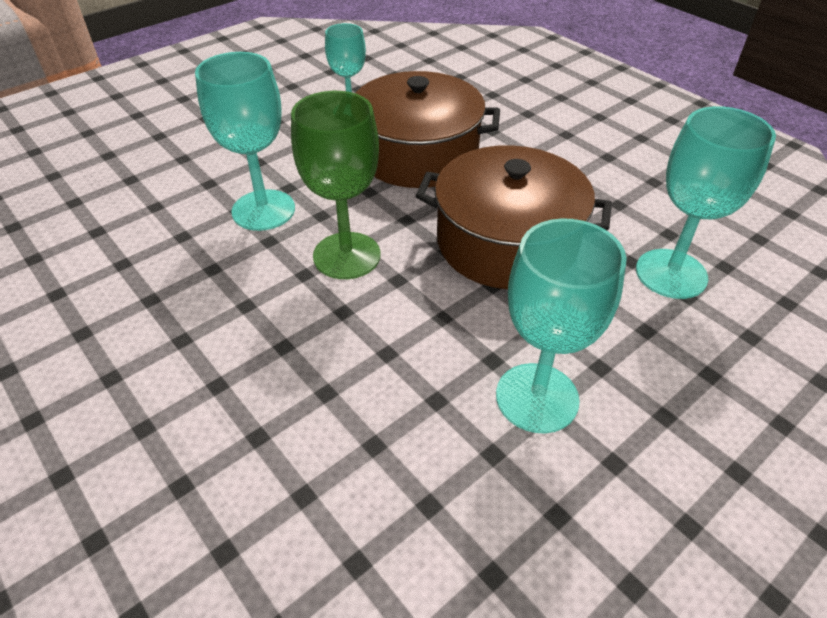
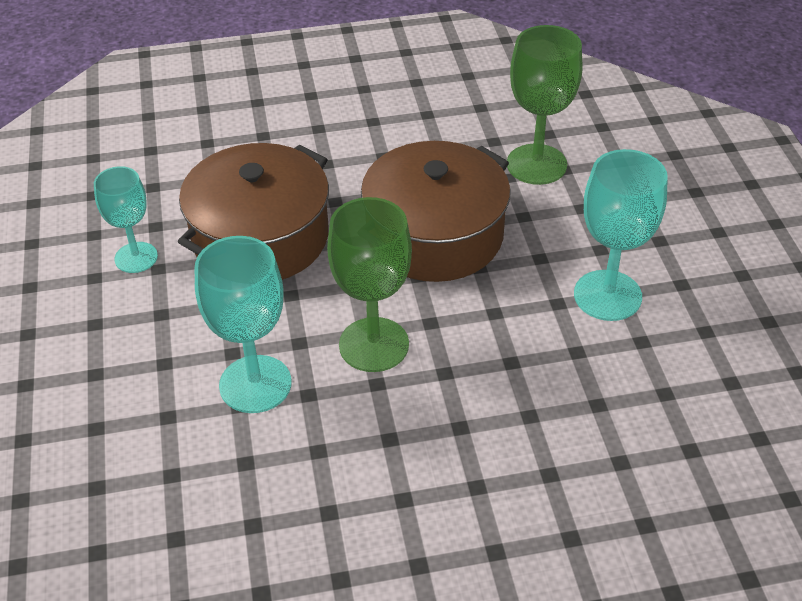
camera: 60 degrees left, 0 degrees up
(671, 274) = (536, 164): turquoise goblet -> green goblet

